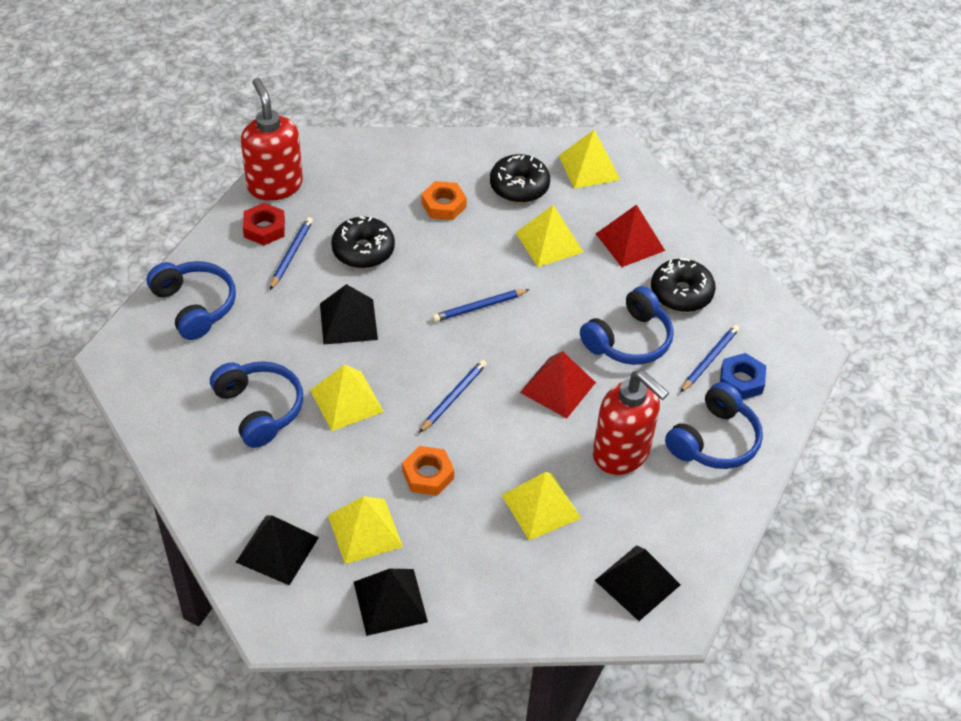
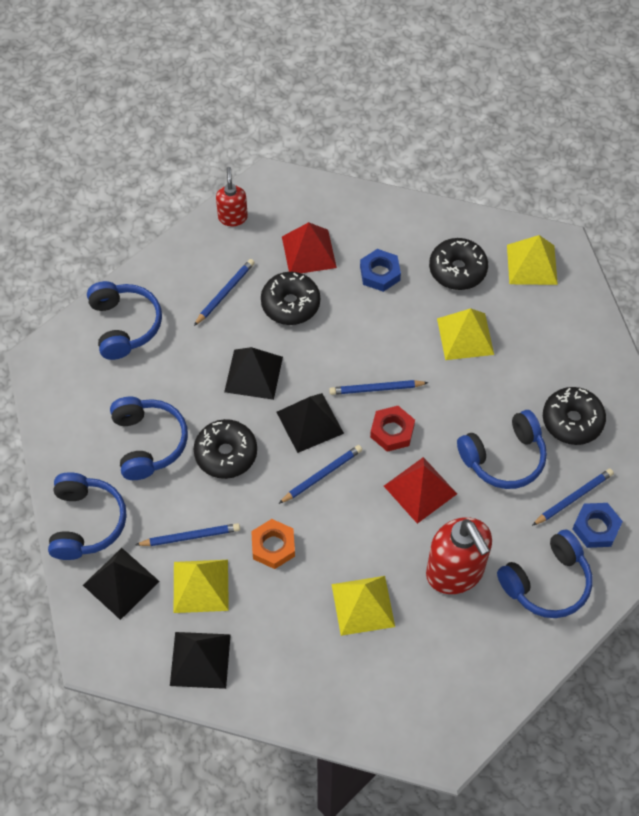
camera: 20 degrees right, 10 degrees up
(218, 500) = (86, 522): none -> blue headphones
(264, 228) = (209, 260): red nut -> red nut (392, 431)
(274, 185) = (232, 217): red soap dispenser -> red soap dispenser, size x0.56
(337, 486) = (190, 536): none -> blue pencil
(346, 400) = (226, 454): yellow pyramid -> black donut
(443, 205) = (380, 273): orange nut -> blue nut
(630, 242) = (542, 354): red pyramid -> red pyramid (308, 252)
(637, 582) = (423, 704): black pyramid -> black pyramid (310, 422)

